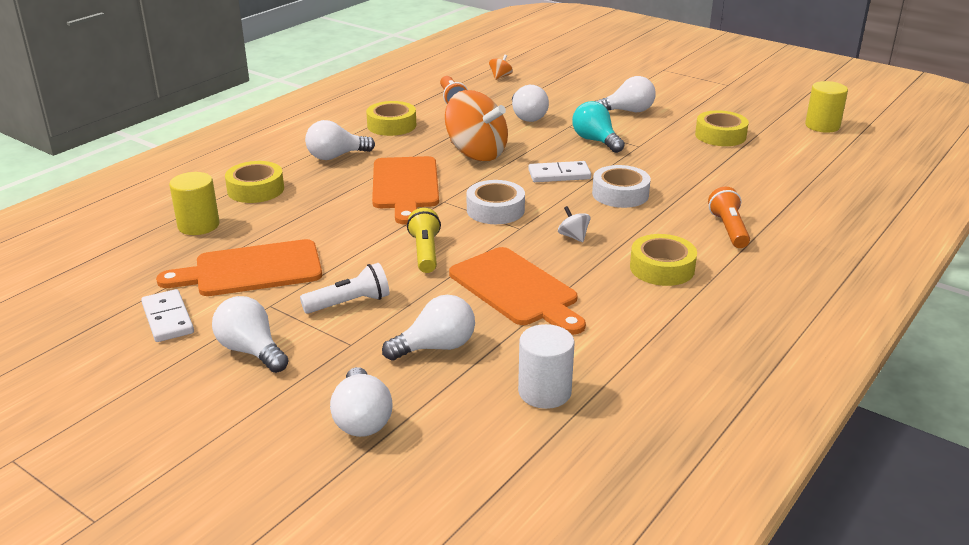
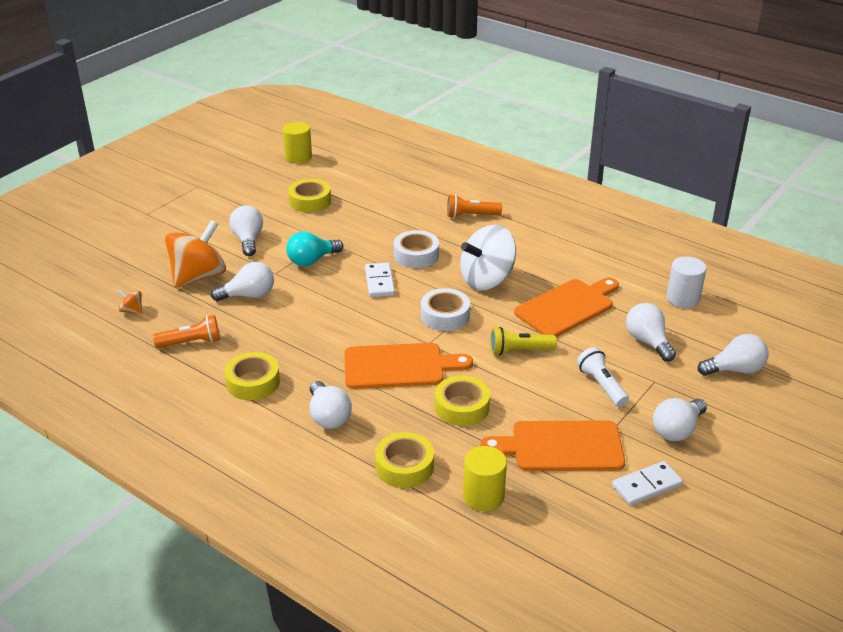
camera: 90 degrees left, 5 degrees up
(251, 270) = (561, 447): orange cutting board -> orange cutting board turned 105 degrees clockwise
(476, 153) = (331, 326): orange spinning top -> orange spinning top (198, 276)
(573, 236) = (487, 280): white spinning top -> white spinning top, size x2.46
(662, 268) = (528, 246): yellow tape -> yellow tape (462, 407)

